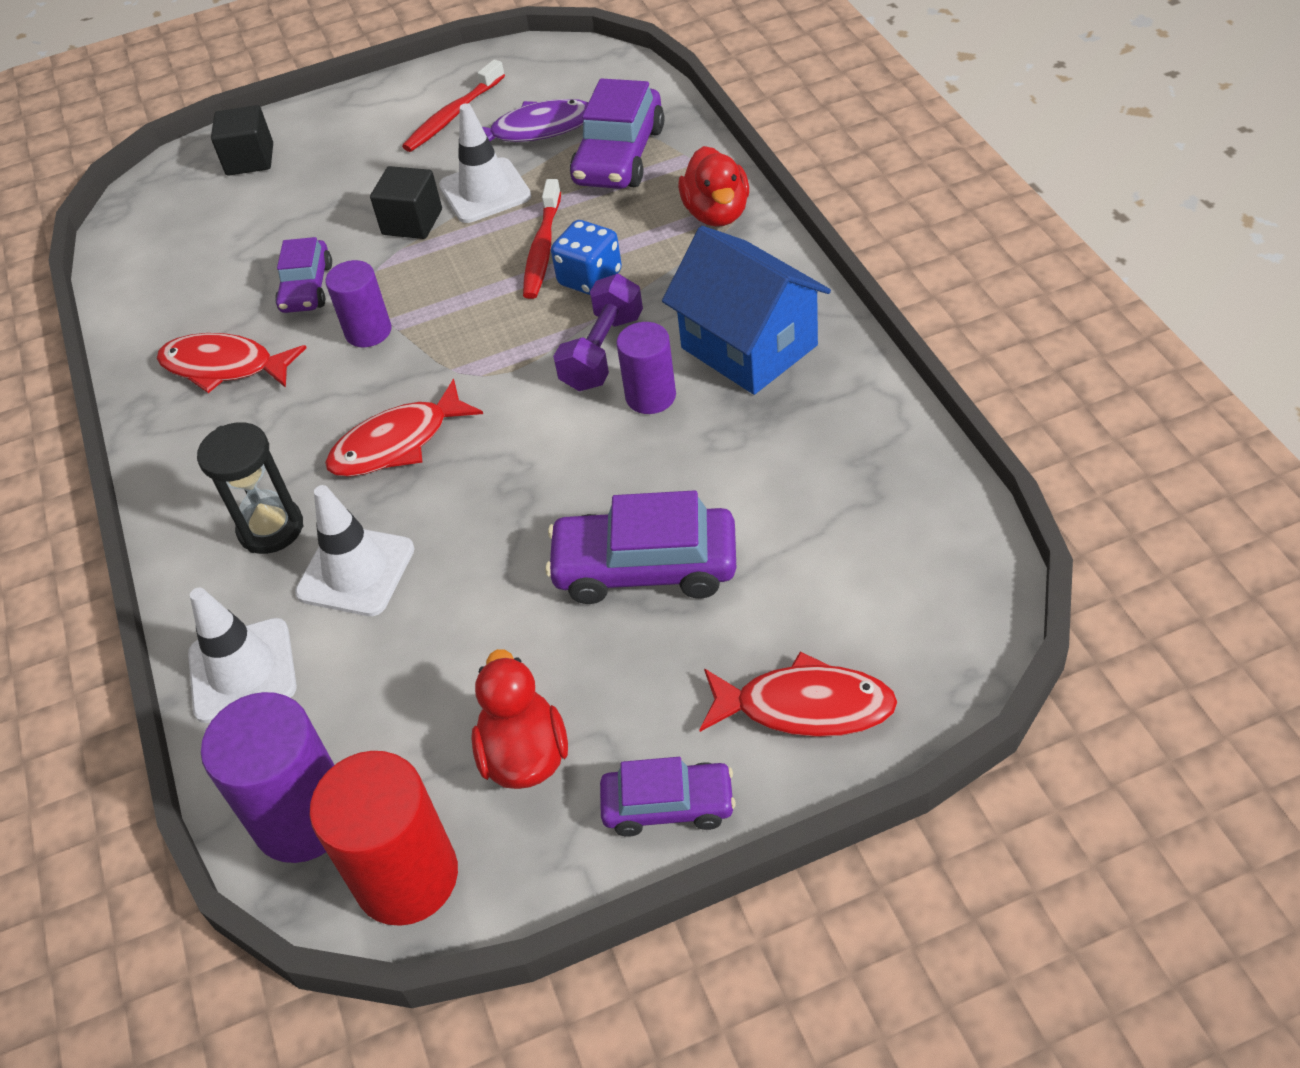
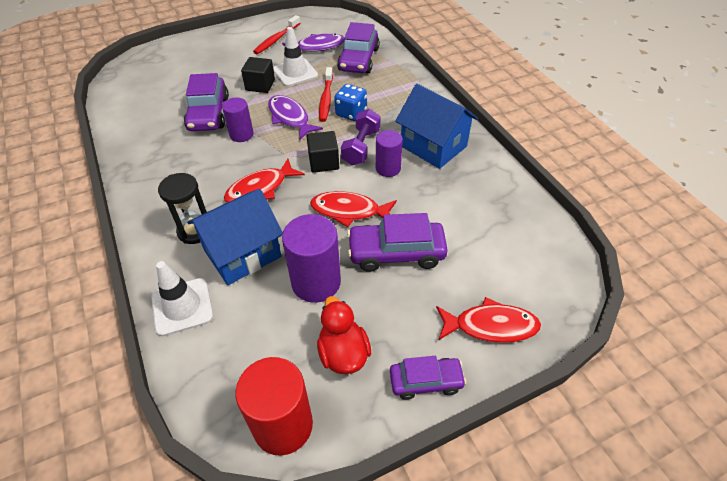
camera: 10 degrees left, 0 degrees up
(225, 367) = (167, 150): red fish -> red fish (349, 211)
(250, 159) = (177, 55): black cube -> black cube (324, 162)
(303, 817) = (221, 390): purple cylinder -> purple cylinder (316, 282)
(307, 288) = (208, 113): purple car -> purple car, size x1.59
(356, 571) = (242, 253): white traffic cone -> blue house
(466, 292) = (290, 118): none -> purple fish
(716, 213) = (408, 86): red duck -> none

